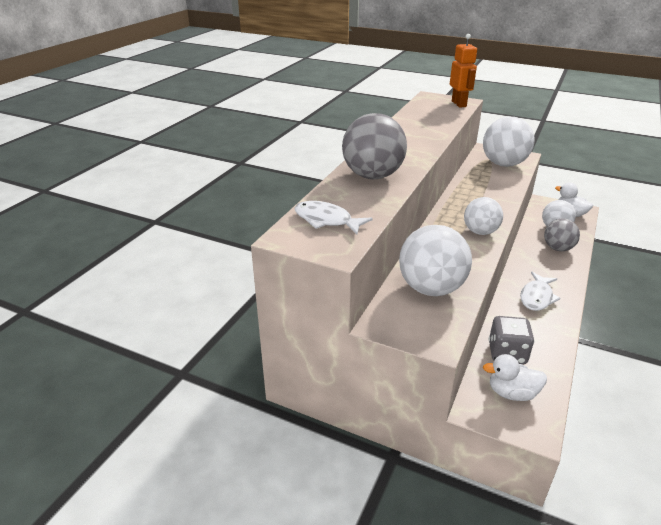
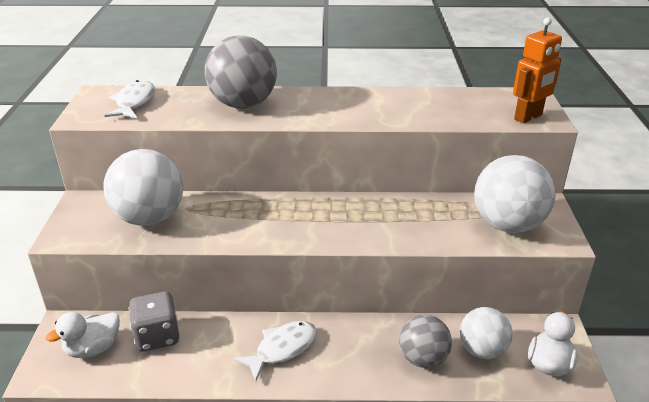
camera: 65 degrees right, 0 degrees up
(480, 232) = (287, 232): white ball -> none
(512, 393) = (93, 348): white duck -> white duck turned 105 degrees counterclockwise
(536, 297) = (282, 349): white fish -> white fish turned 135 degrees clockwise

